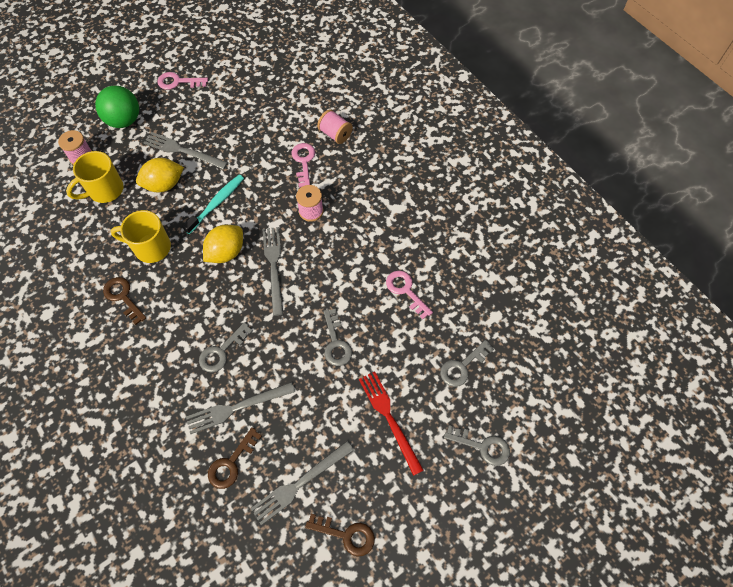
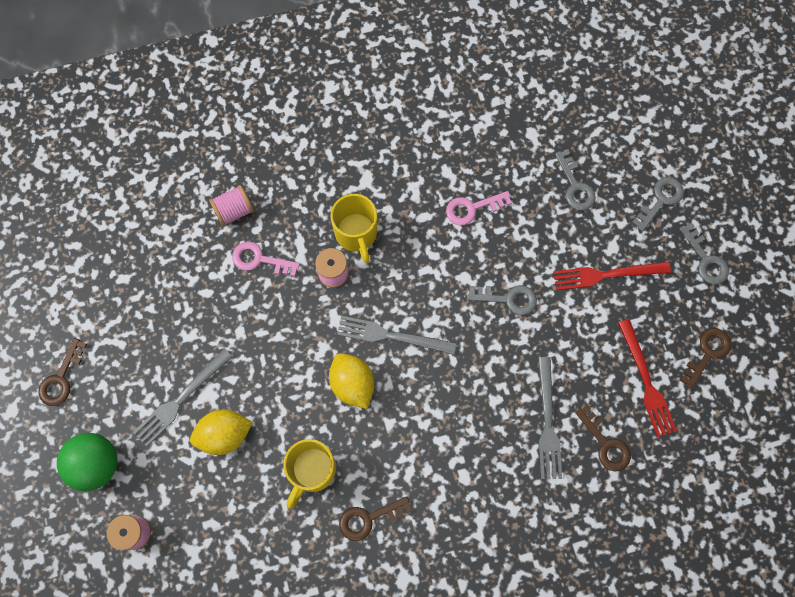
camera: 70 degrees left, 10 degrees up
(105, 190) = (202, 511): yellow mug -> yellow mug (356, 234)
(164, 185) = (224, 434): yellow lemon -> yellow lemon turned 75 degrees clockwise
(178, 82) = (61, 378): pink key -> brown key
(216, 203) = (279, 377): turquoise toothbrush -> none
(222, 351) = (477, 421): grey key -> grey key (705, 259)
(300, 483) = (646, 381): grey fork -> red fork

